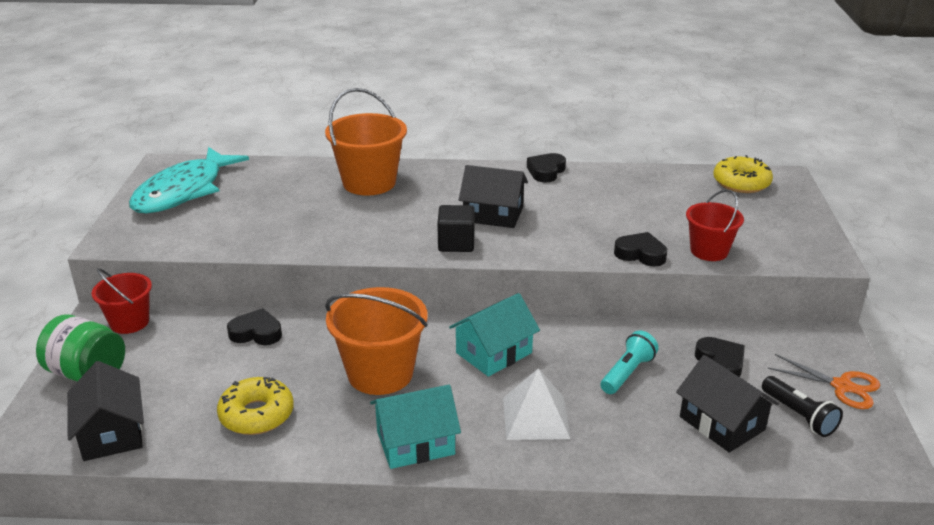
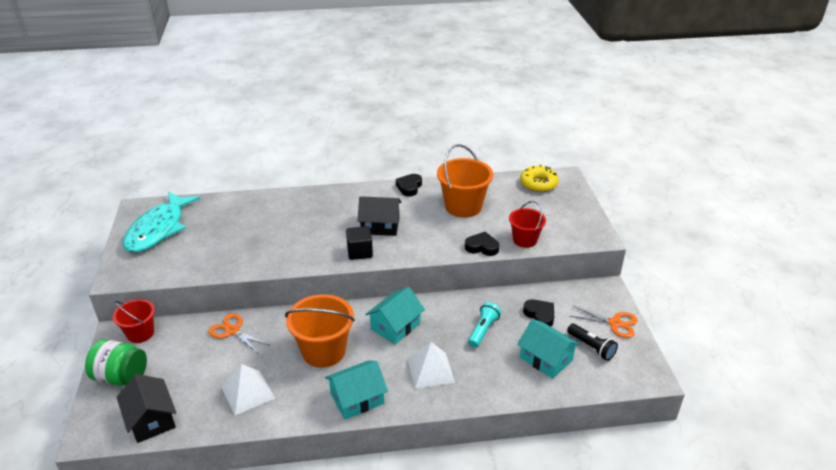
camera: 10 degrees left, 5 degrees up
(256, 333) = (232, 331): black heart -> orange scissors
(257, 415) = (247, 392): yellow donut -> white pyramid
(369, 182) = (290, 208): orange bucket -> orange bucket (463, 206)
(722, 423) = (546, 359): black house -> turquoise house

